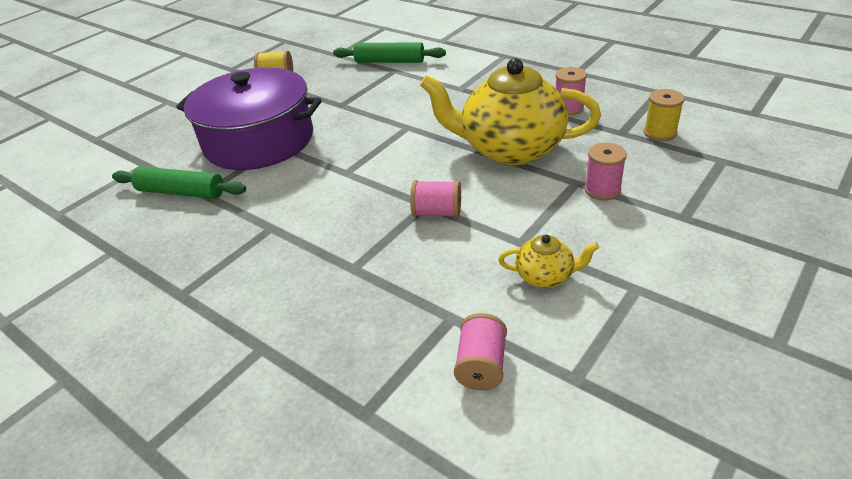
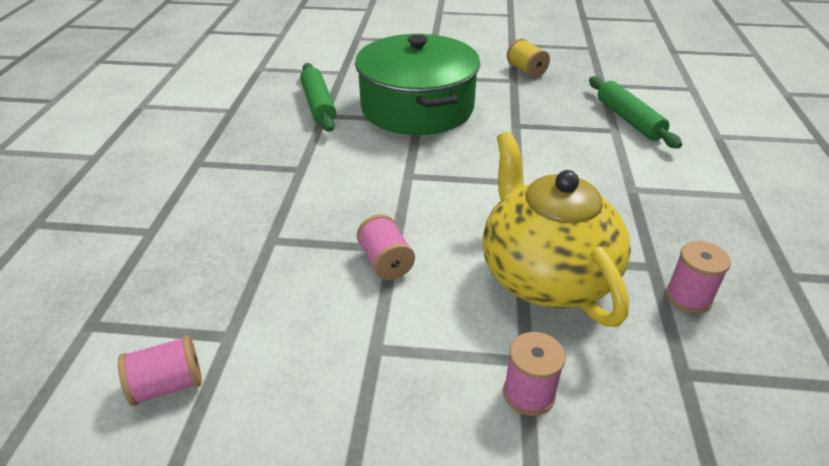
camera: 55 degrees right, 0 degrees up
(259, 140) = (417, 107): purple pot -> green pot
(545, 276) = (327, 391): yellow teapot -> none
(660, 133) = (727, 421): yellow spool -> none

